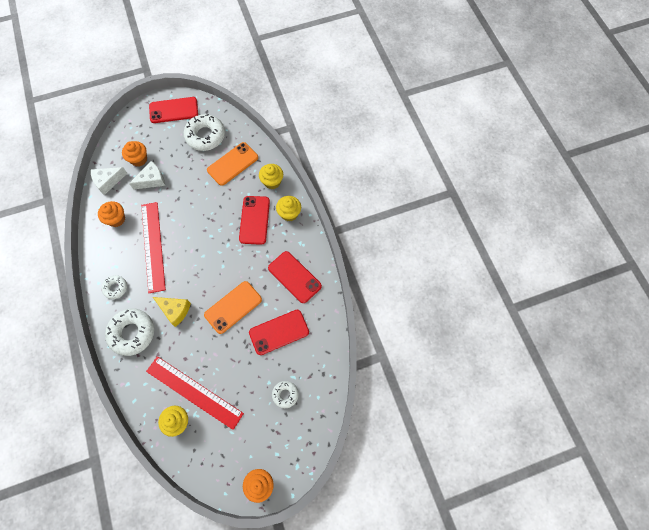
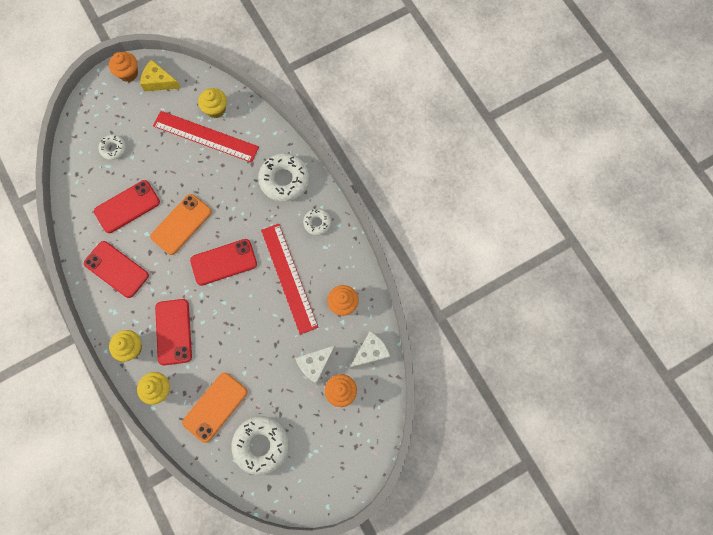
camera: 170 degrees right, 5 degrees up
(174, 110) = (316, 480): red phone -> red phone (224, 262)
(175, 310) = (244, 210): yellow cheese -> yellow cheese (159, 82)

